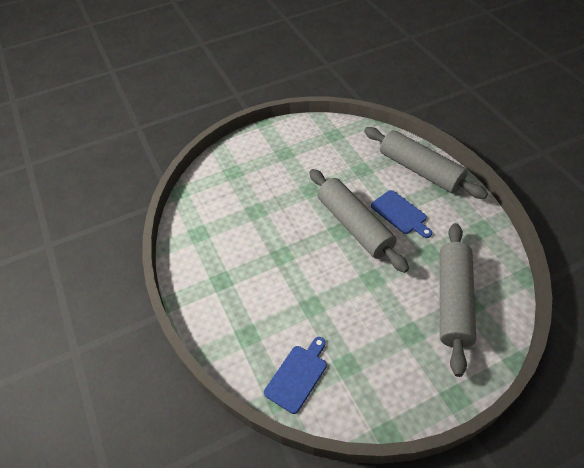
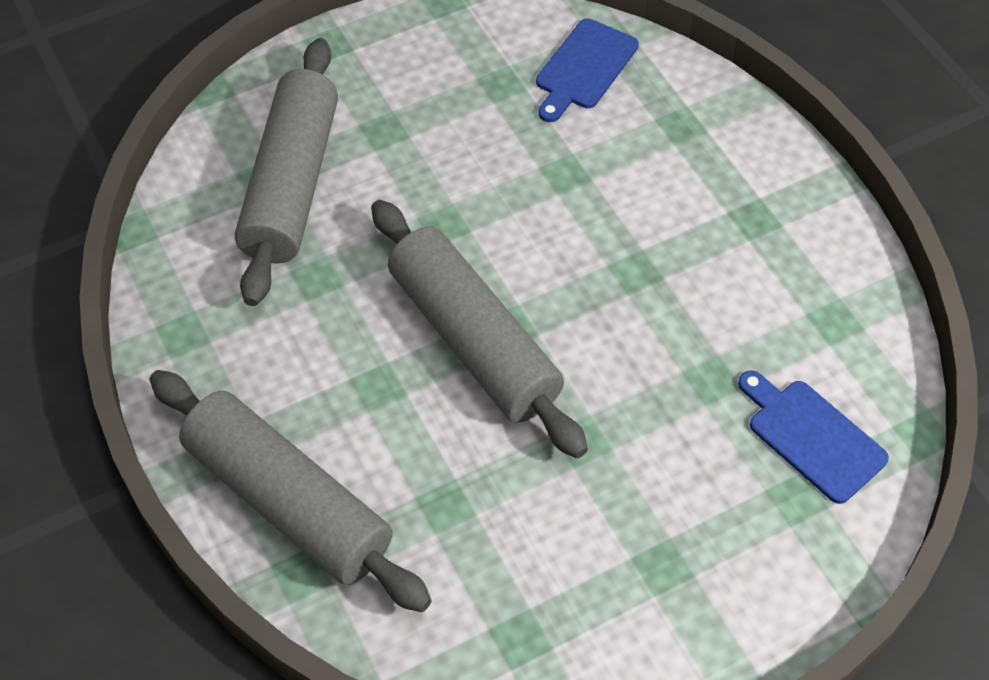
camera: 175 degrees right, 5 degrees up
(400, 214) = (362, 371): blue cutting board -> blue cutting board (812, 437)

